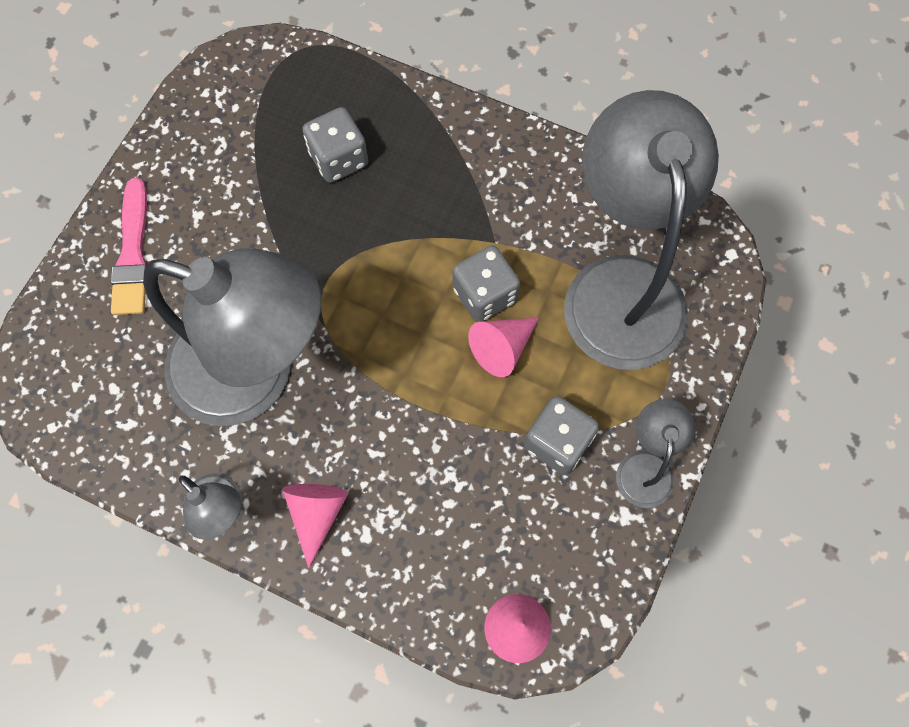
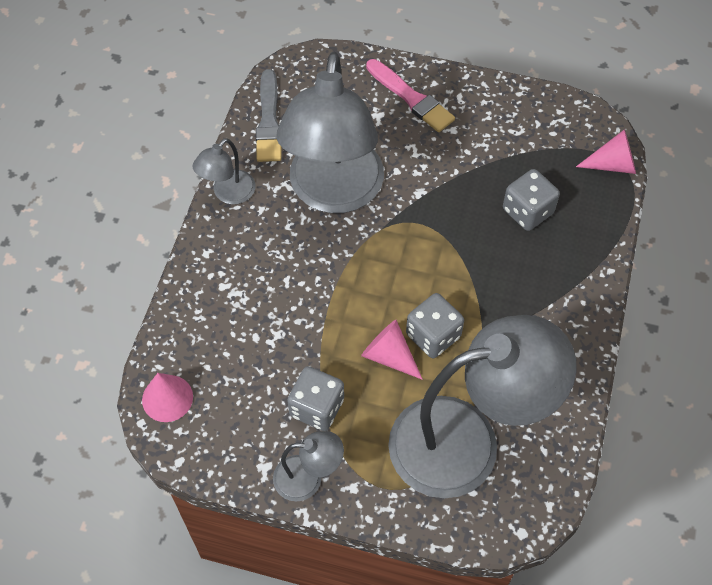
camera: 80 degrees right, 10 degrees down
(114, 441) = (269, 121): none -> grey brush
(133, 253) = (411, 98): pink brush -> pink brush turned 120 degrees counterclockwise
(316, 514) = (235, 252): pink cone -> pink cone (612, 164)

